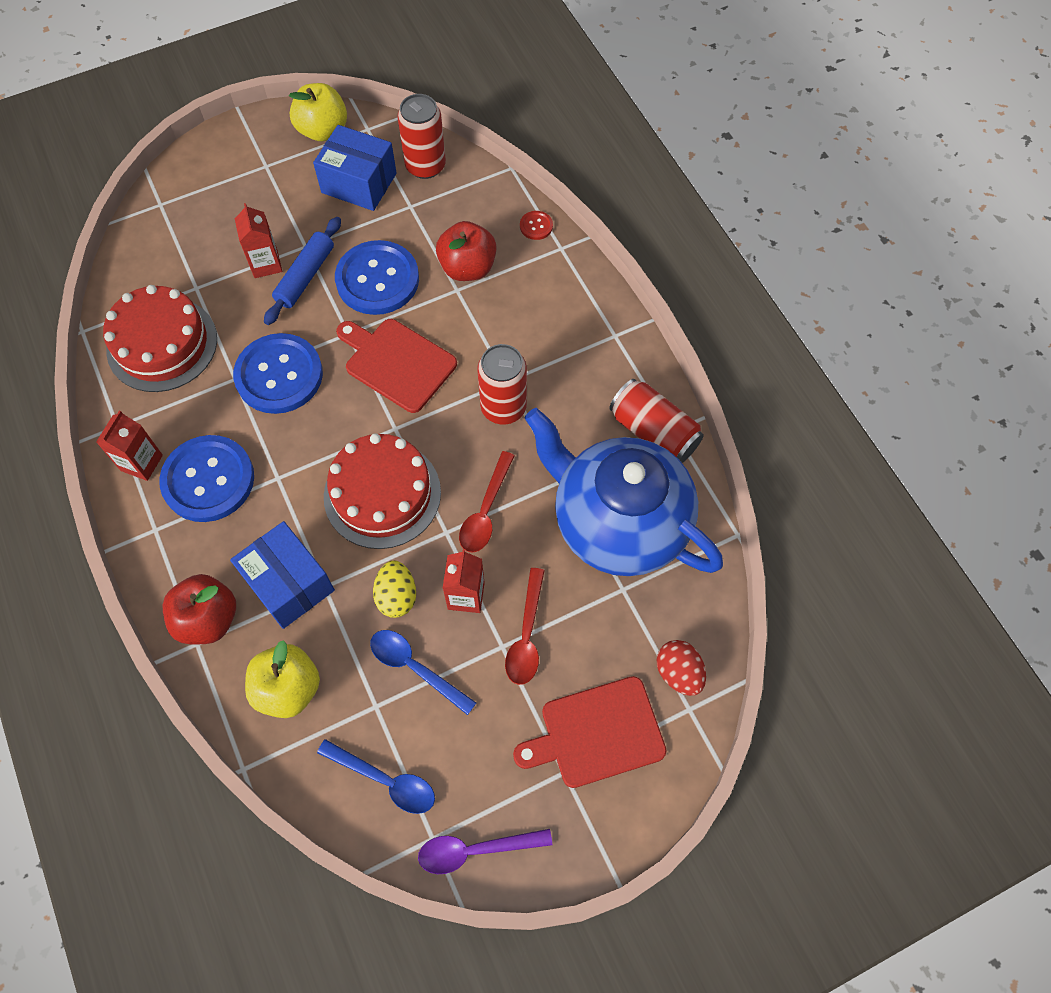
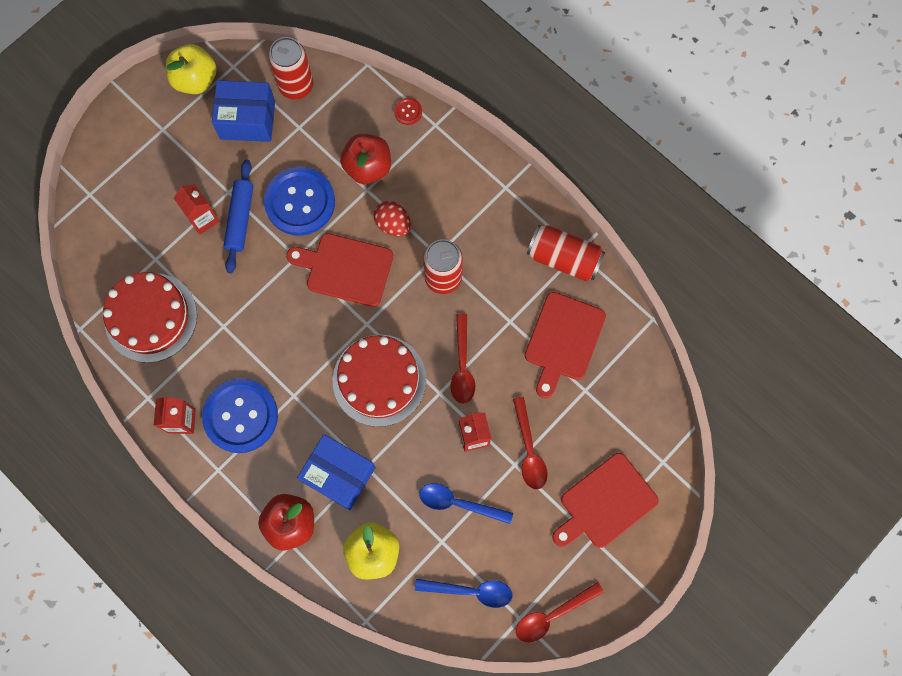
camera: 20 degrees left, 10 degrees up
(279, 375) = (257, 311): blue button -> none
(397, 596) = (423, 455): yellow egg -> none
(475, 850) = (552, 615): purple spoon -> red spoon
(618, 523) = (563, 340): blue teapot -> red cutting board
(678, 673) = (646, 438): red egg -> red egg (393, 224)

